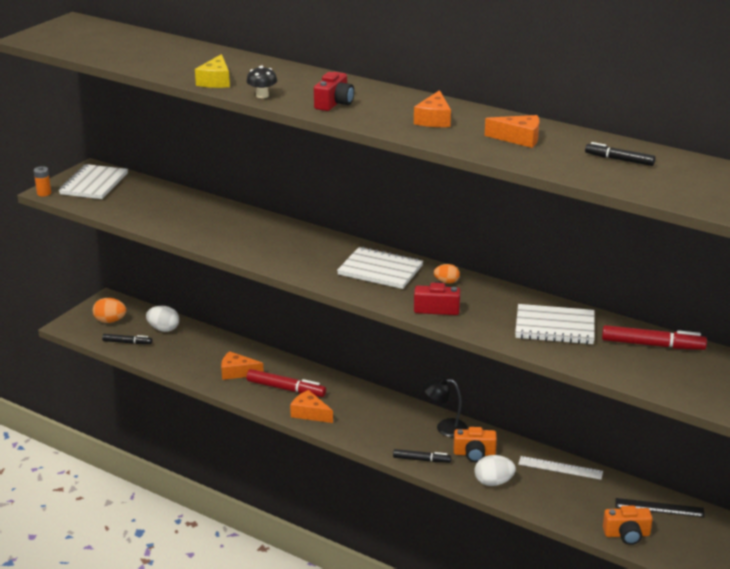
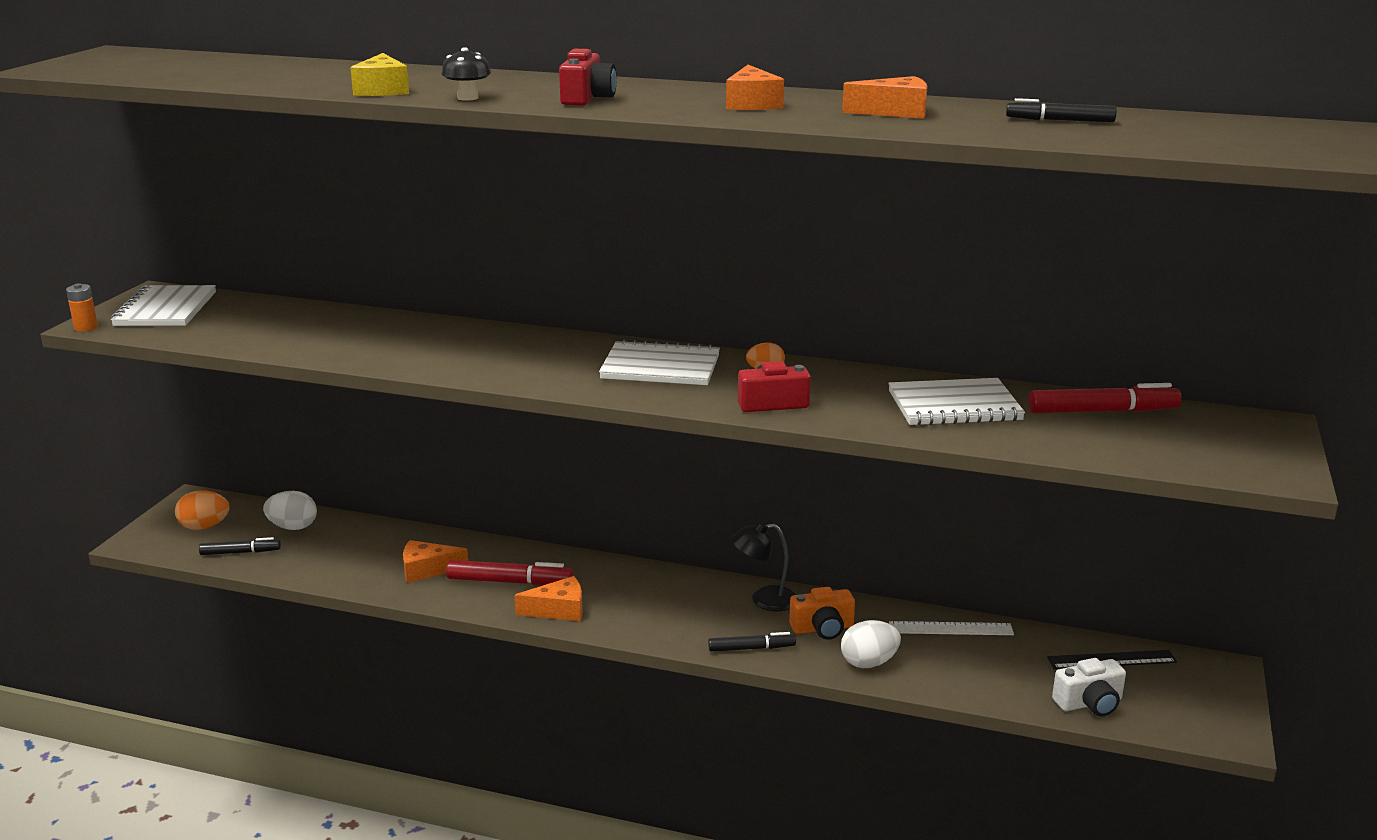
camera: 15 degrees left, 5 degrees down
(309, 413) = (558, 610): orange cheese -> orange cheese turned 150 degrees clockwise
(627, 534) = (1089, 703): orange camera -> white camera

